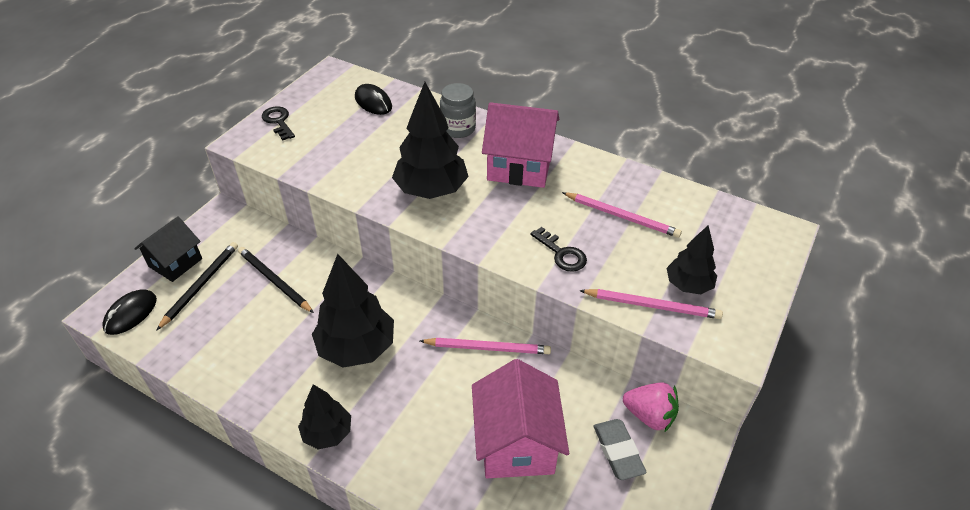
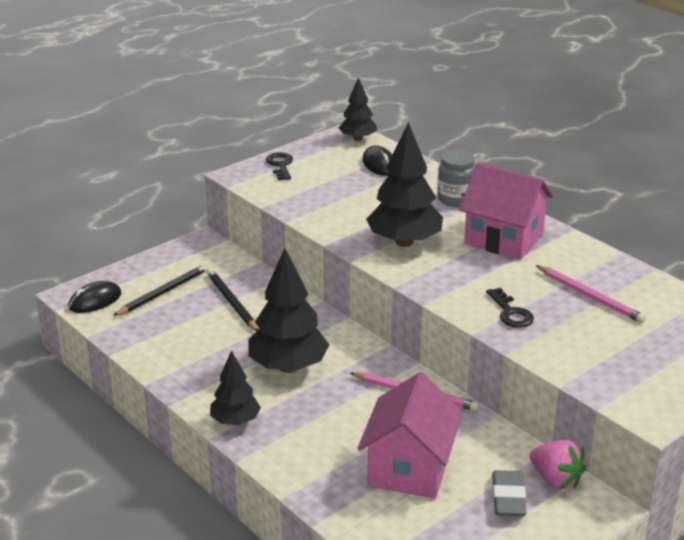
camera: 20 degrees right, 15 degrees down
(175, 262) = (147, 271): black house -> none
(652, 306) = (582, 368): pink pencil -> none
(688, 285) = (629, 360): black tree -> black tree (358, 139)

